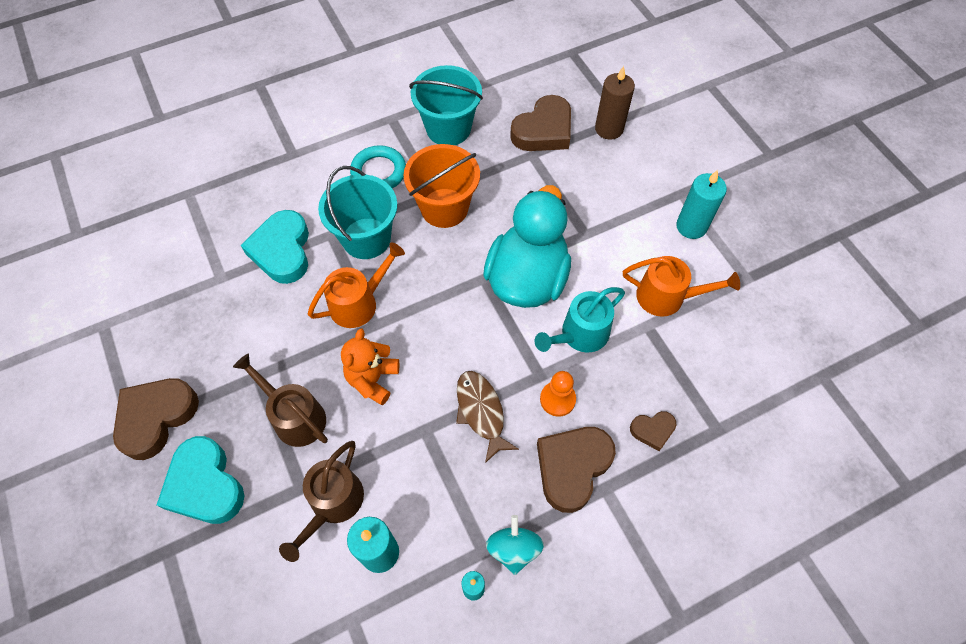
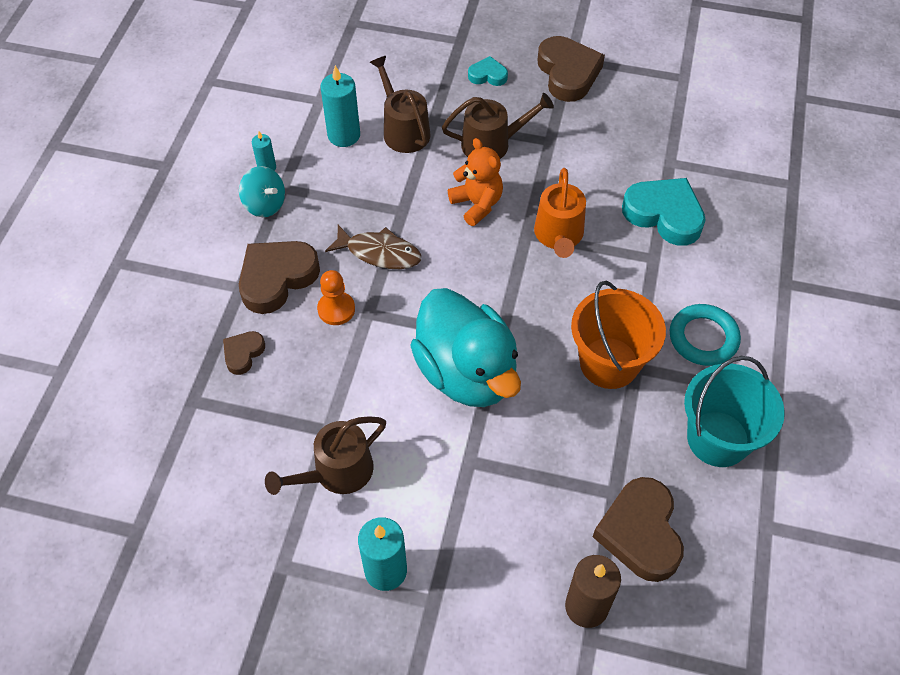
camera: 130 degrees right, 5 degrees down
(205, 485) = (488, 75): turquoise heart -> turquoise heart, size x0.52
(366, 238) = (625, 280): turquoise bucket -> none
(572, 467) = (277, 278): brown heart -> brown heart turned 120 degrees counterclockwise
(580, 334) = (373, 370): turquoise watering can -> none
(667, 297) = (337, 472): orange watering can -> brown watering can

